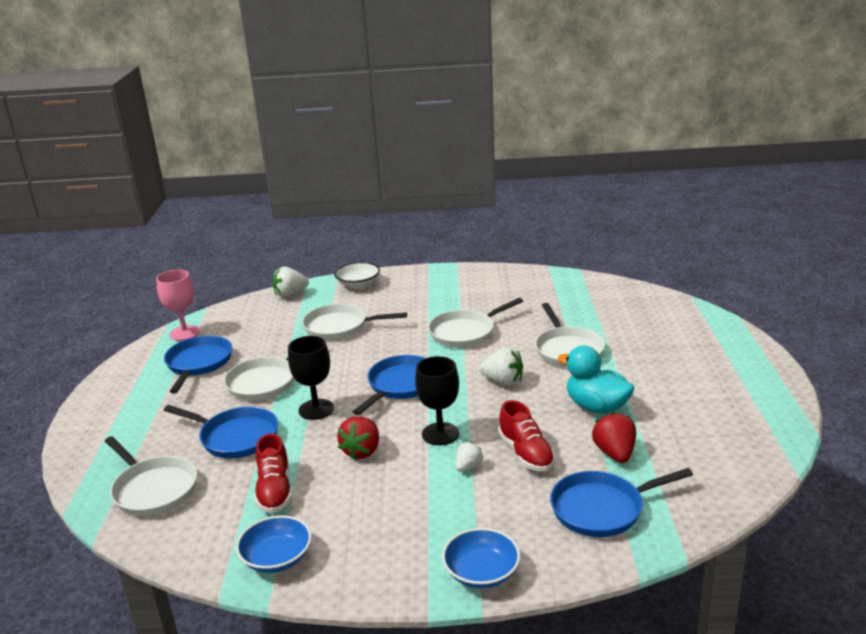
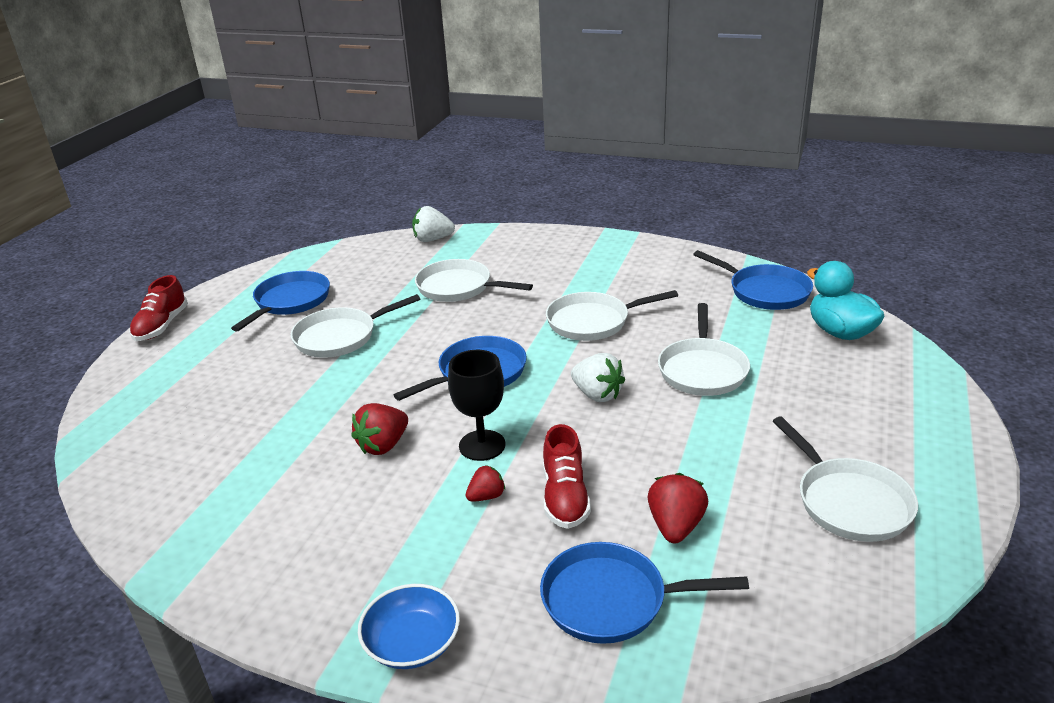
camera: 20 degrees right, 5 degrees up
(153, 489) = (152, 436): white pan -> white pan (849, 502)
(184, 333) = (300, 264): pink goblet -> none
(235, 437) = (268, 396): blue pan -> blue pan (765, 291)
(275, 491) = (264, 470): red shoe -> red shoe (162, 326)
(277, 558) = (211, 553): blue bowl -> none
(316, 409) = (369, 382): black goblet -> none
(358, 284) = (511, 239): white bowl -> none
(468, 467) = (486, 496): white strawberry -> red strawberry
(596, 407) = (691, 456): turquoise duck -> turquoise duck (840, 332)

